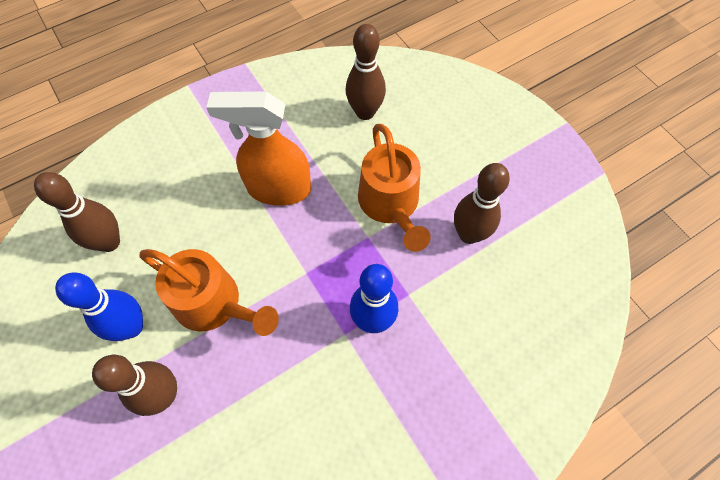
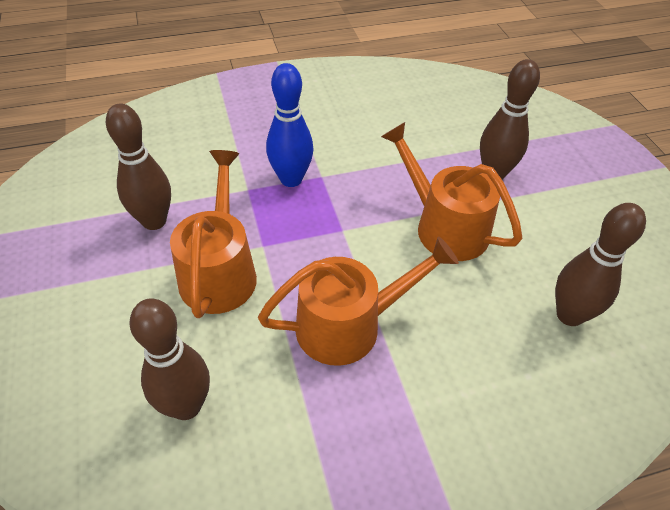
camera: 165 degrees left, 15 degrees down
(131, 327) = (530, 227): blue bowling pin -> none
(278, 188) = (349, 325): orange spray bottle -> orange watering can

